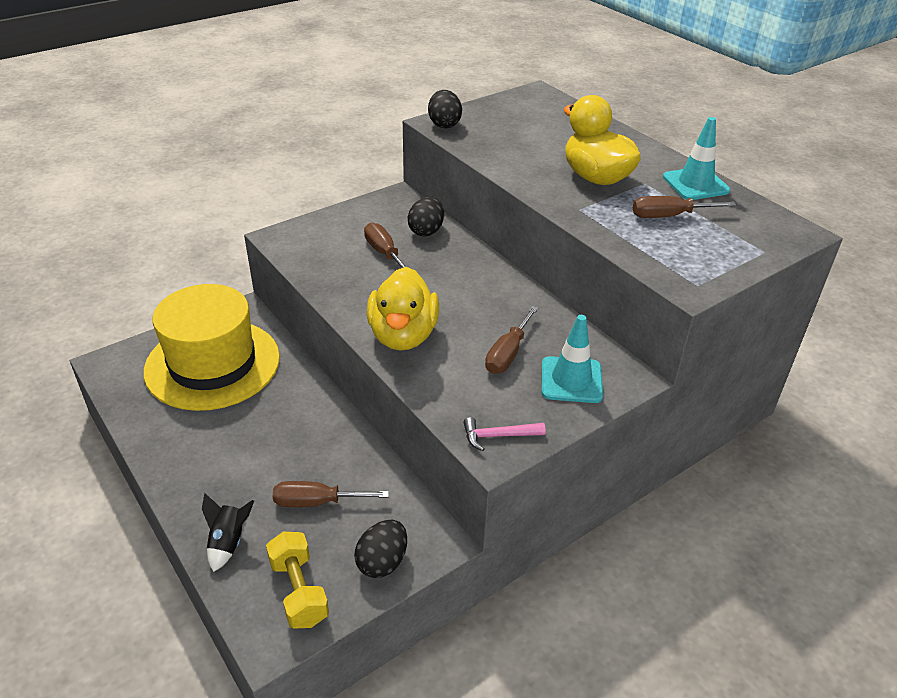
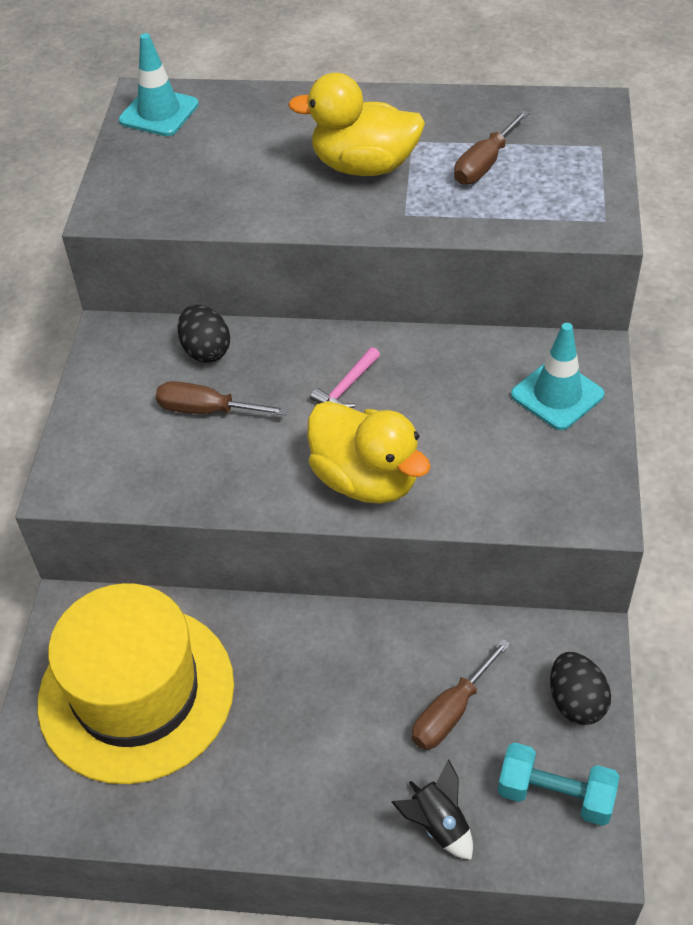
camera: 45 degrees left, 10 degrees up
(299, 591) = (555, 795): yellow dumbbell -> turquoise dumbbell
(444, 124) = (119, 208): black egg -> none
(498, 436) = (582, 497): pink hammer -> pink hammer (346, 387)
(507, 354) = (476, 416): brown screwdriver -> none
(695, 184) = (453, 111): turquoise traffic cone -> turquoise traffic cone (159, 113)

